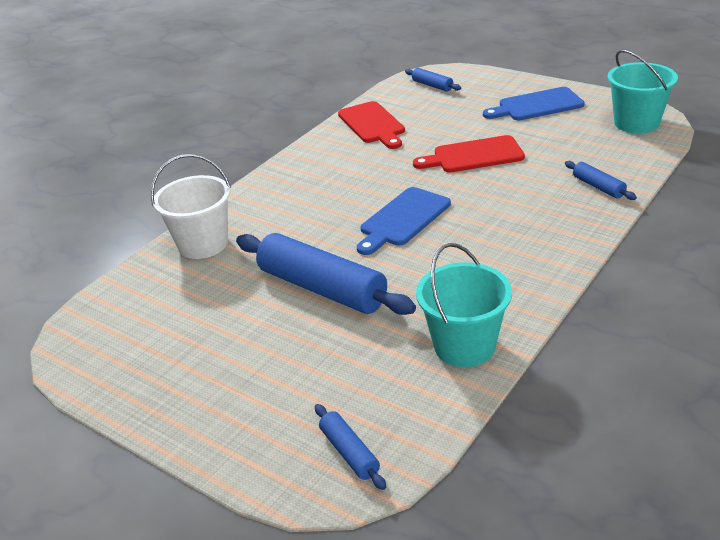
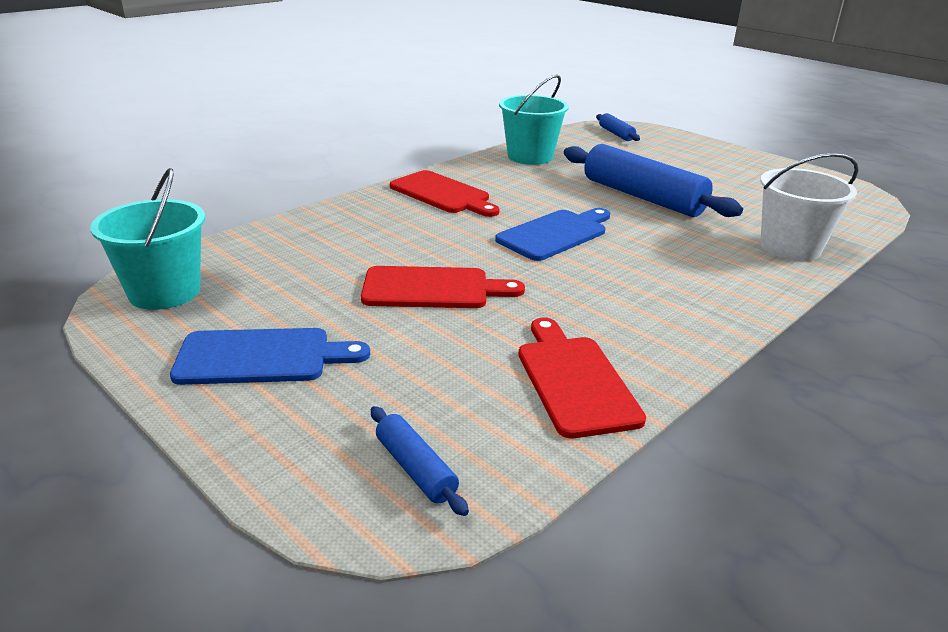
camera: 175 degrees left, 5 degrees down
(528, 249) = (442, 194): none -> red cutting board
(598, 187) = (320, 228): blue rolling pin -> none

